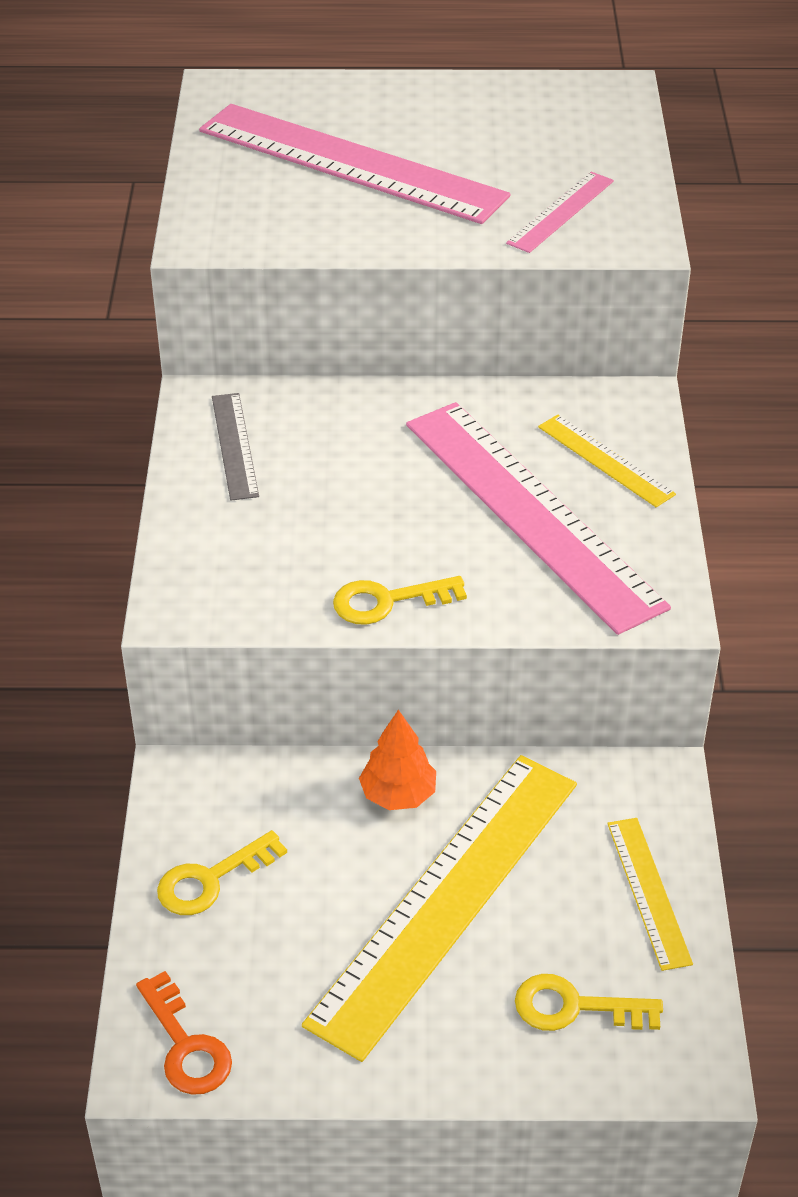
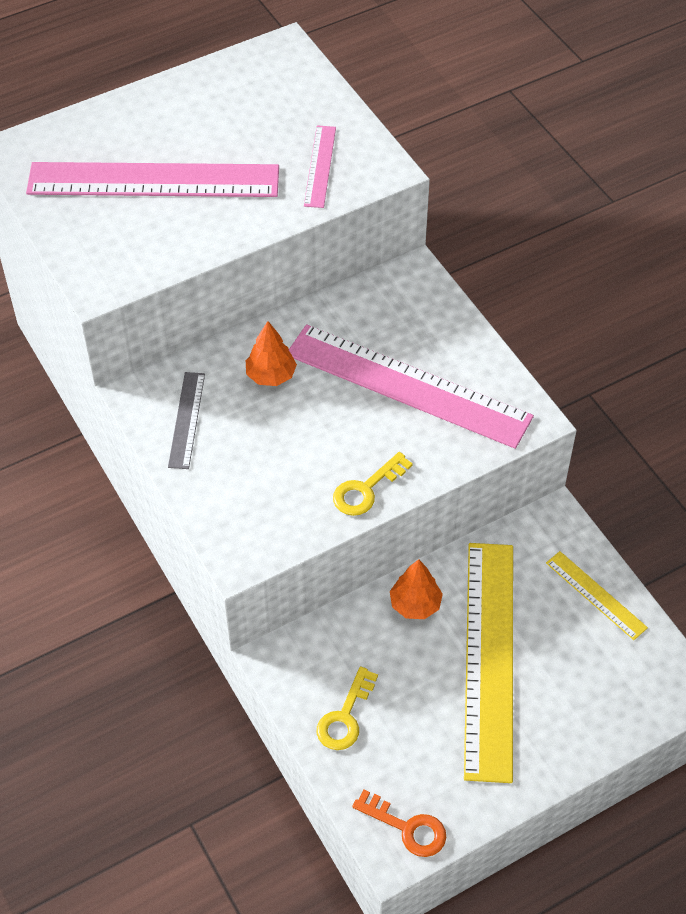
camera: 30 degrees left, 10 degrees up
(235, 445) = (187, 420): grey ruler -> grey ruler turned 45 degrees clockwise
(371, 439) = (271, 375): none -> orange tree
(574, 1007) = (602, 687): yellow key -> none
(605, 460) = (425, 327): yellow ruler -> none

